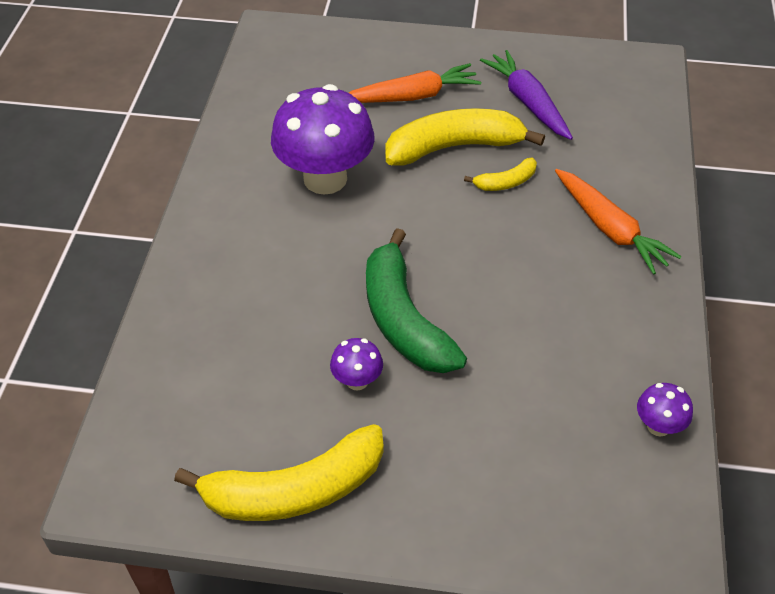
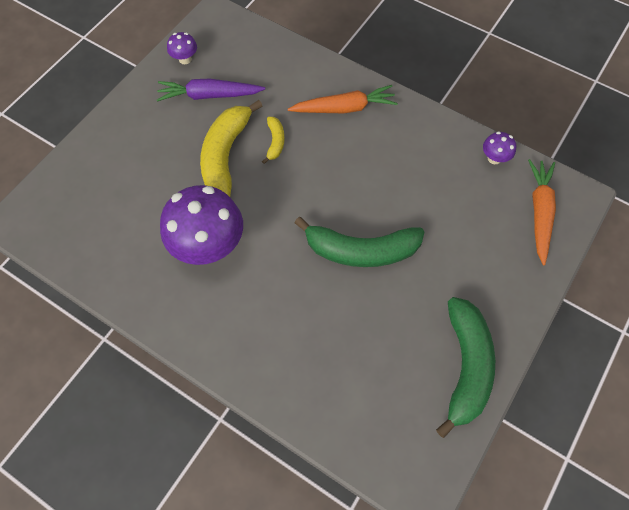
camera: 65 degrees left, 15 degrees up
(294, 490) = (465, 367): yellow banana -> green banana
(357, 381) = (397, 297): purple mushroom -> purple mushroom (185, 59)
(412, 96) = (159, 158): orange carrot -> orange carrot (539, 213)

